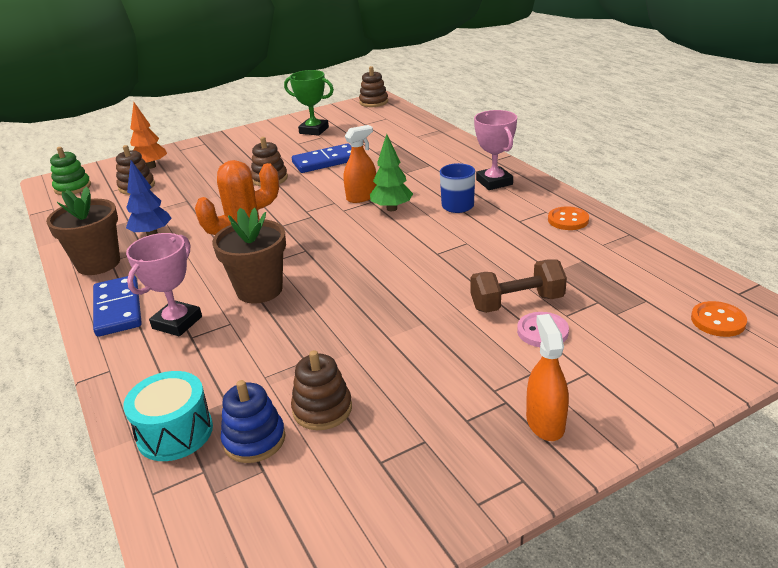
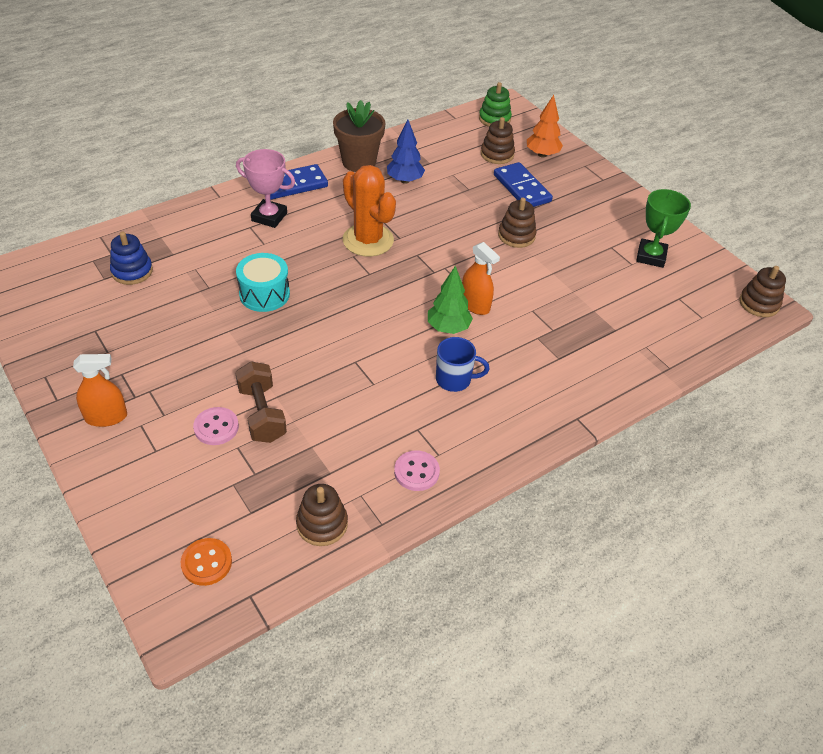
camera: 80 degrees right, 15 degrees up
(175, 432) = (149, 236): turquoise drum -> turquoise drum (264, 294)
(259, 290) = (307, 253): brown flower pot -> none
(322, 409) = (153, 300): brown stacking toy -> brown stacking toy (322, 524)
(325, 161) = (562, 272): blue domino -> blue domino (521, 188)
(494, 182) = (513, 414): pink trophy -> none
(568, 220) = (416, 472): orange button -> pink button

